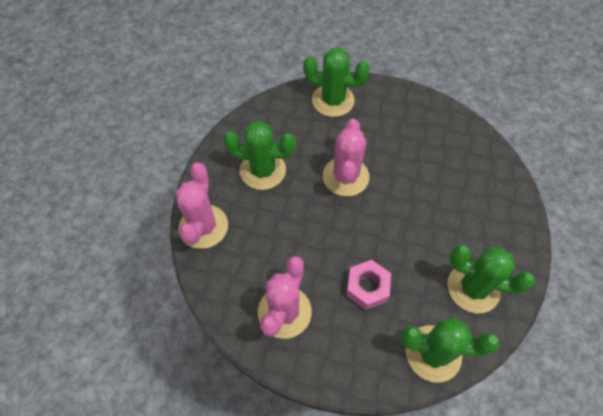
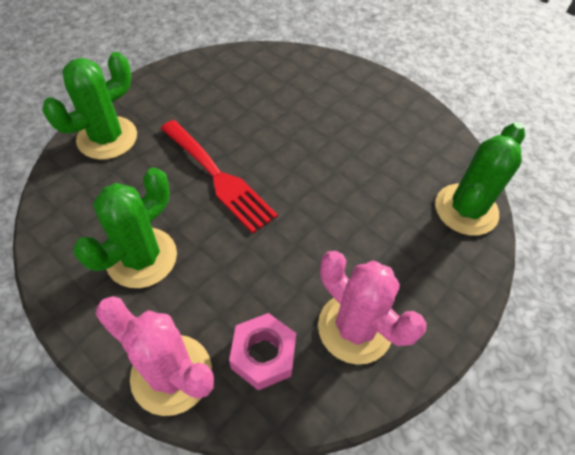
camera: 65 degrees left, 5 degrees down
(345, 177) = (219, 178): pink cactus -> red fork
(367, 287) = (367, 228): pink nut -> pink nut (263, 355)
(473, 288) = (413, 144): green cactus -> none

